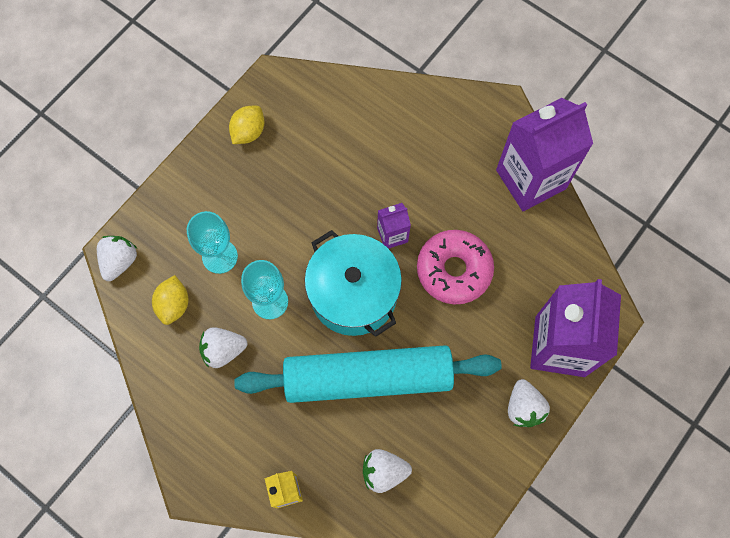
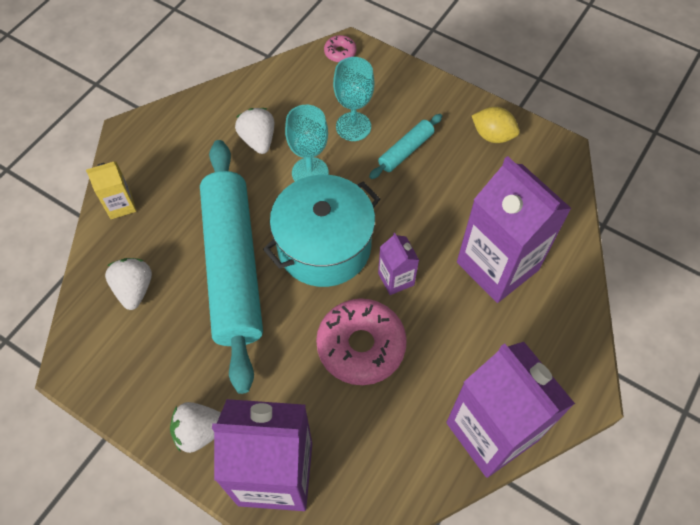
camera: 85 degrees right, 10 degrees down
(120, 261) = (340, 52): white strawberry -> pink donut
(174, 305) = (301, 97): yellow lemon -> none
(255, 211) = (405, 151): none -> turquoise rolling pin
(386, 151) = (497, 266): none -> purple carton

